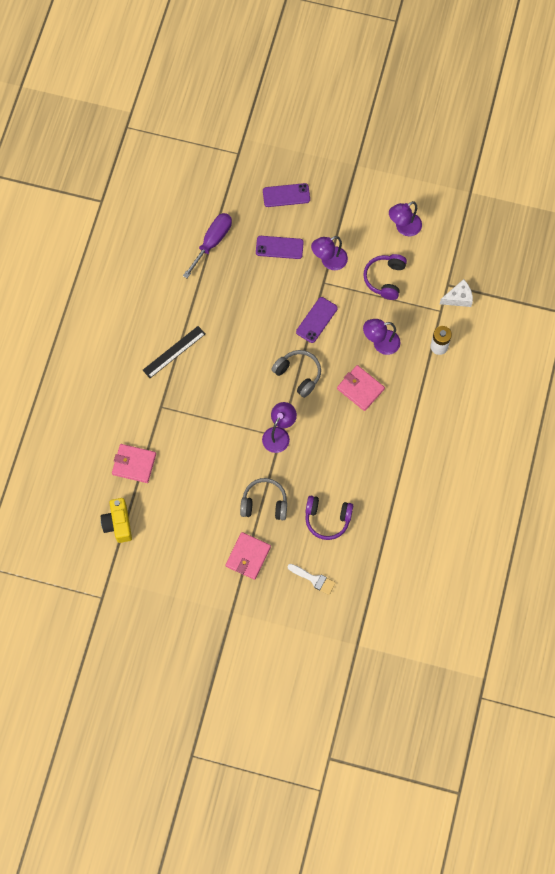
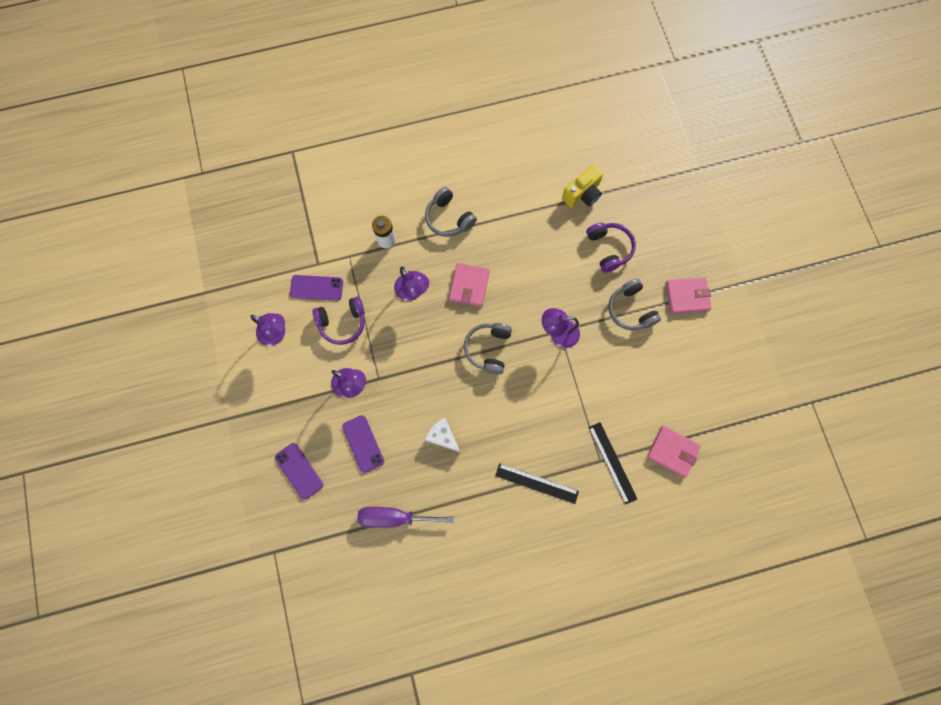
camera: 120 degrees left, 5 degrees up
(118, 524) = (737, 430): yellow camera -> yellow camera (582, 194)
(134, 464) = (672, 451): pink wallet -> pink wallet turned 45 degrees counterclockwise
(154, 415) = (612, 462): none -> black ruler
(314, 579) = (668, 231): white brush -> none
(316, 320) = (422, 363): purple phone -> purple phone (316, 288)
(430, 405) = (449, 218): none -> grey headphones
(458, 298) = (326, 247): white cheese -> white cheese (443, 436)

